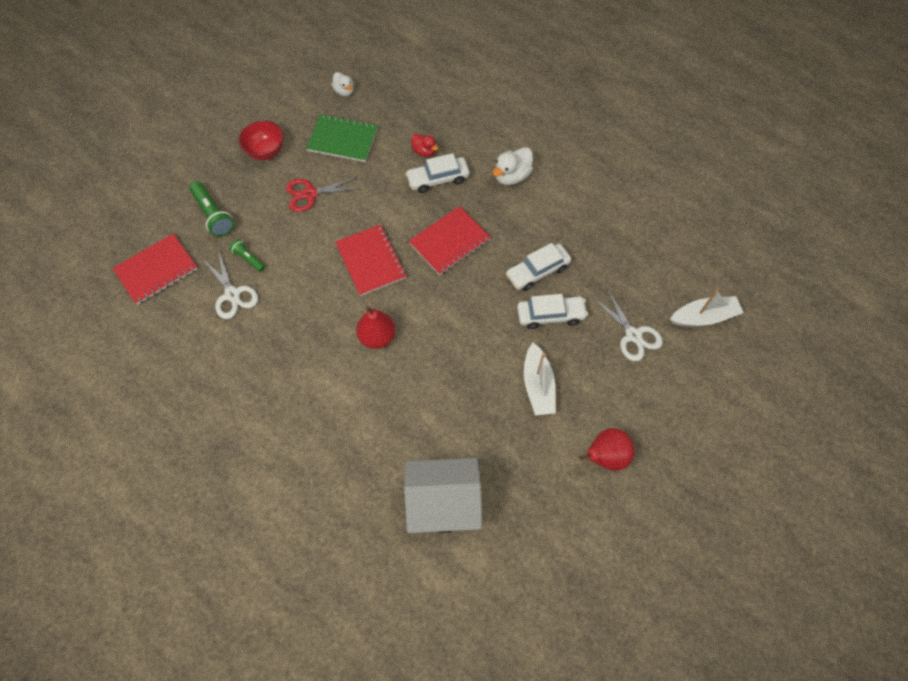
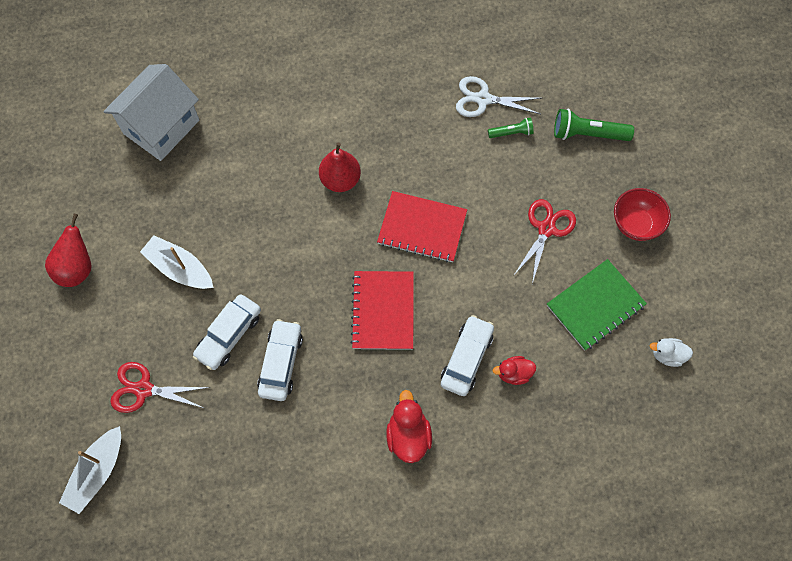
camera: 130 degrees right, 5 degrees up
(156, 270) = (560, 59): red notebook -> none
(512, 176) = (408, 435): white duck -> red duck
(633, 335) = (143, 389): white scissors -> red scissors

